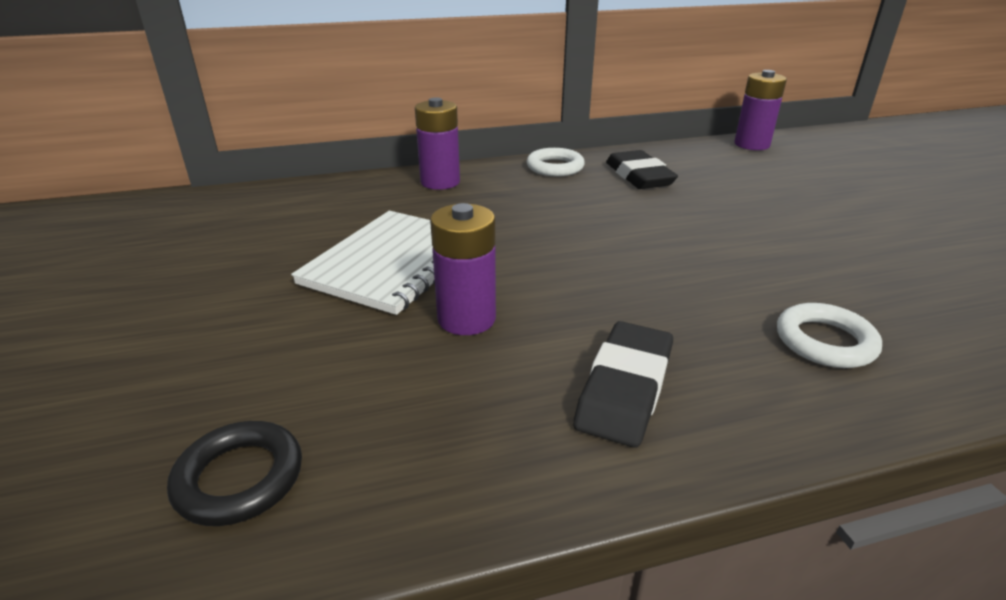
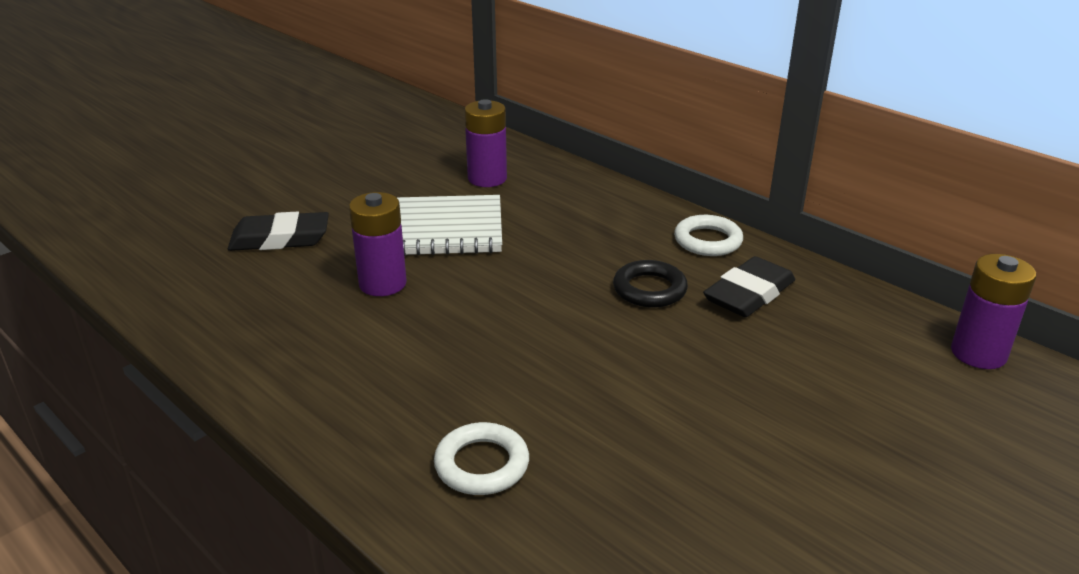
camera: 60 degrees right, 0 degrees up
(239, 478) = (187, 269): black ring -> black ring (649, 289)
(440, 182) = (597, 198): purple battery -> purple battery (487, 178)
(624, 388) = (342, 372): black eraser -> black eraser (280, 238)

